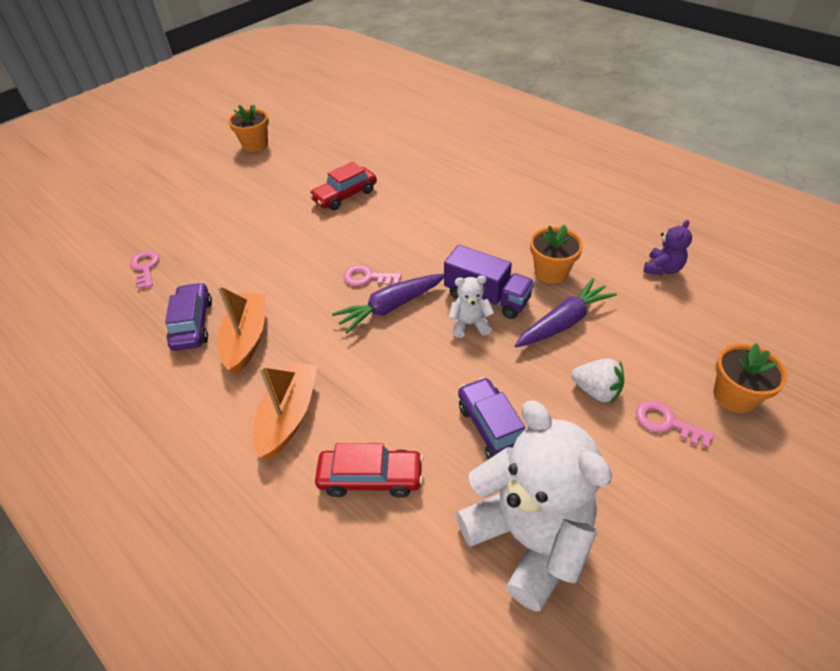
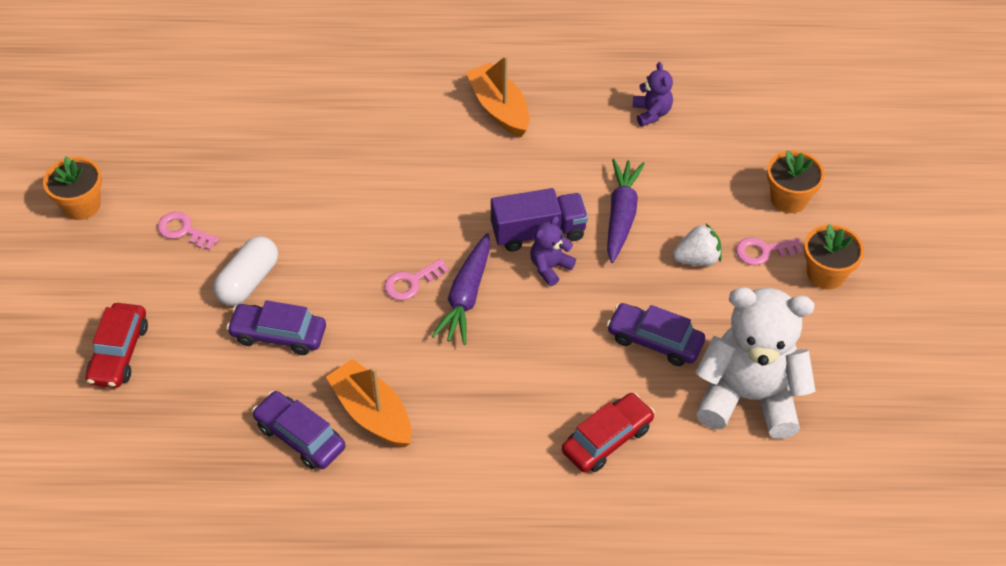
camera: 45 degrees left, 5 degrees up
(145, 267) = (165, 422): pink key -> pink key (183, 231)
(258, 259) = (278, 335): none -> purple car
(281, 222) = (248, 281): none -> white capsule
(289, 415) = (491, 444): orange boat -> orange boat (499, 108)
(345, 195) = (278, 208): red car -> red car (119, 353)
(469, 324) = (550, 267): white teddy bear -> purple teddy bear
(551, 272) = (567, 172): orange flower pot -> orange flower pot (826, 274)

